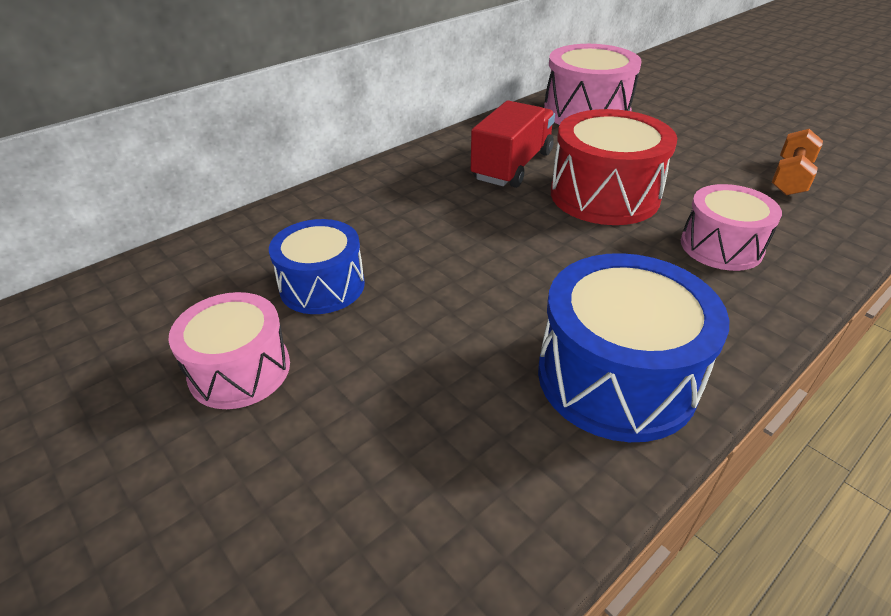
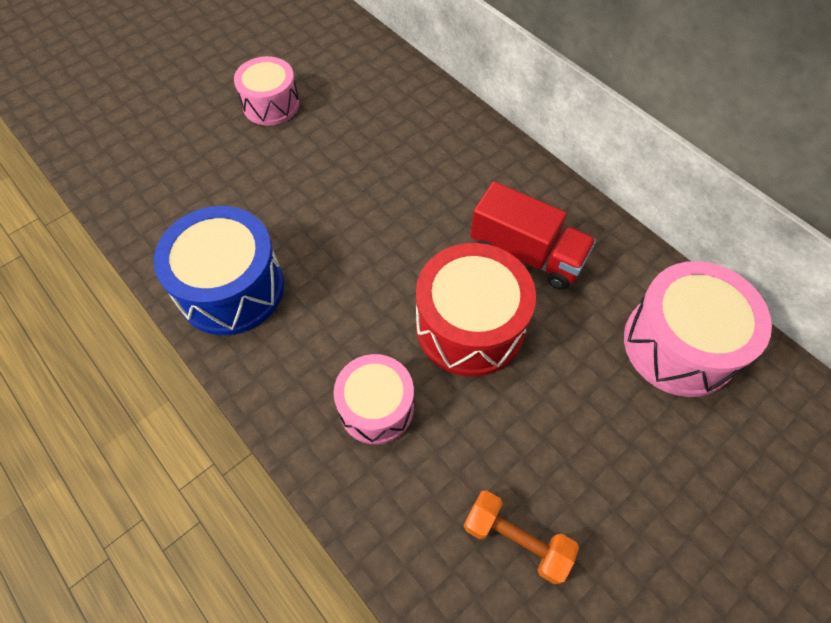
camera: 90 degrees right, 20 degrees up
(322, 286) = (344, 131): blue drum -> none

